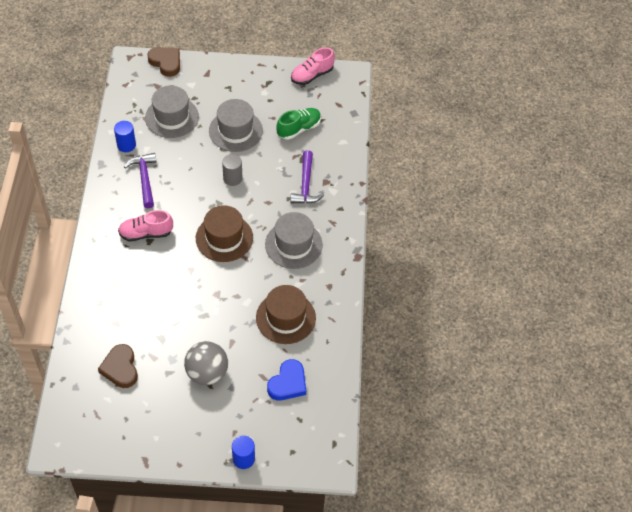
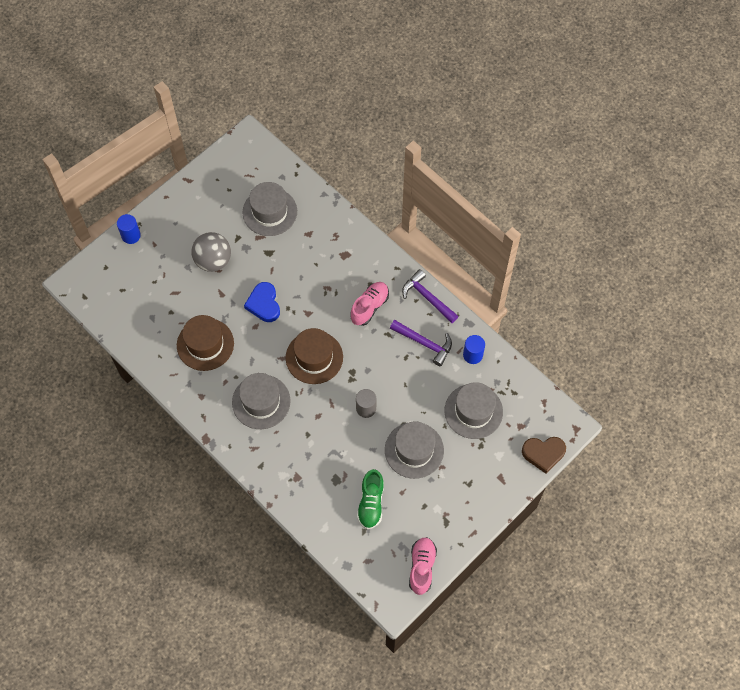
camera: 135 degrees right, 10 degrees up
(120, 368) = (269, 212): brown heart -> grey hat
(288, 383) = (154, 304): blue heart -> blue heart (264, 304)
(306, 184) = (308, 459): purple hammer -> purple hammer (427, 298)

